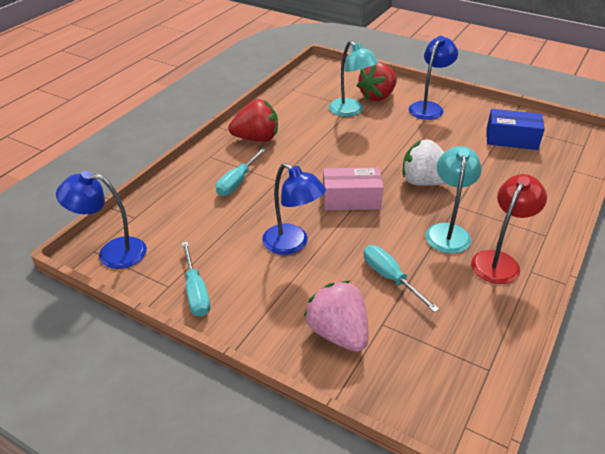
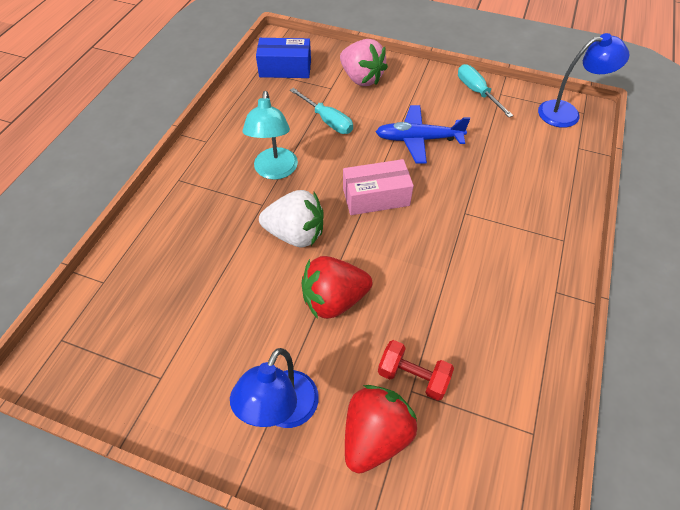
camera: 170 degrees right, 15 degrees up
(238, 182) = (507, 205): turquoise screwdriver -> none
(256, 138) = (525, 283): red strawberry -> red strawberry (334, 299)
(292, 244) = (418, 139): blue lamp -> blue plane
(350, 111) = (413, 376): turquoise lamp -> red dumbbell
(499, 261) = (231, 147): red lamp -> none
(511, 139) = (165, 338): blue box -> blue box (285, 68)

